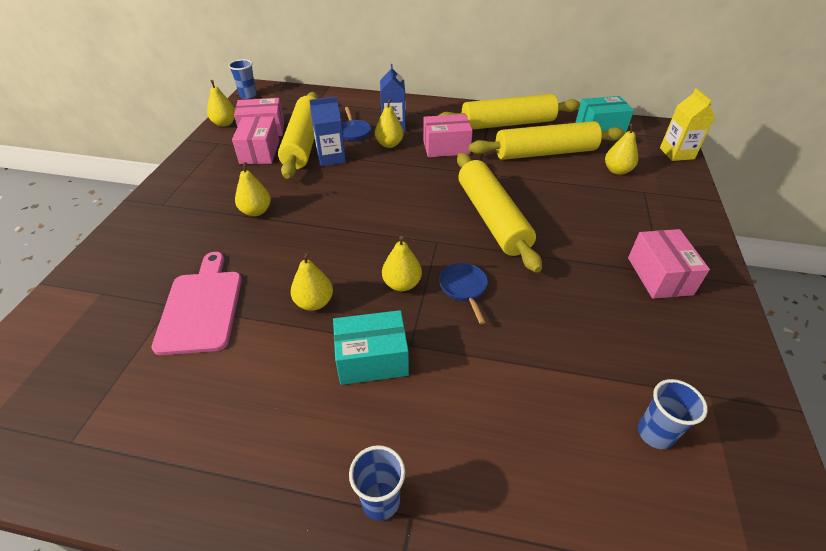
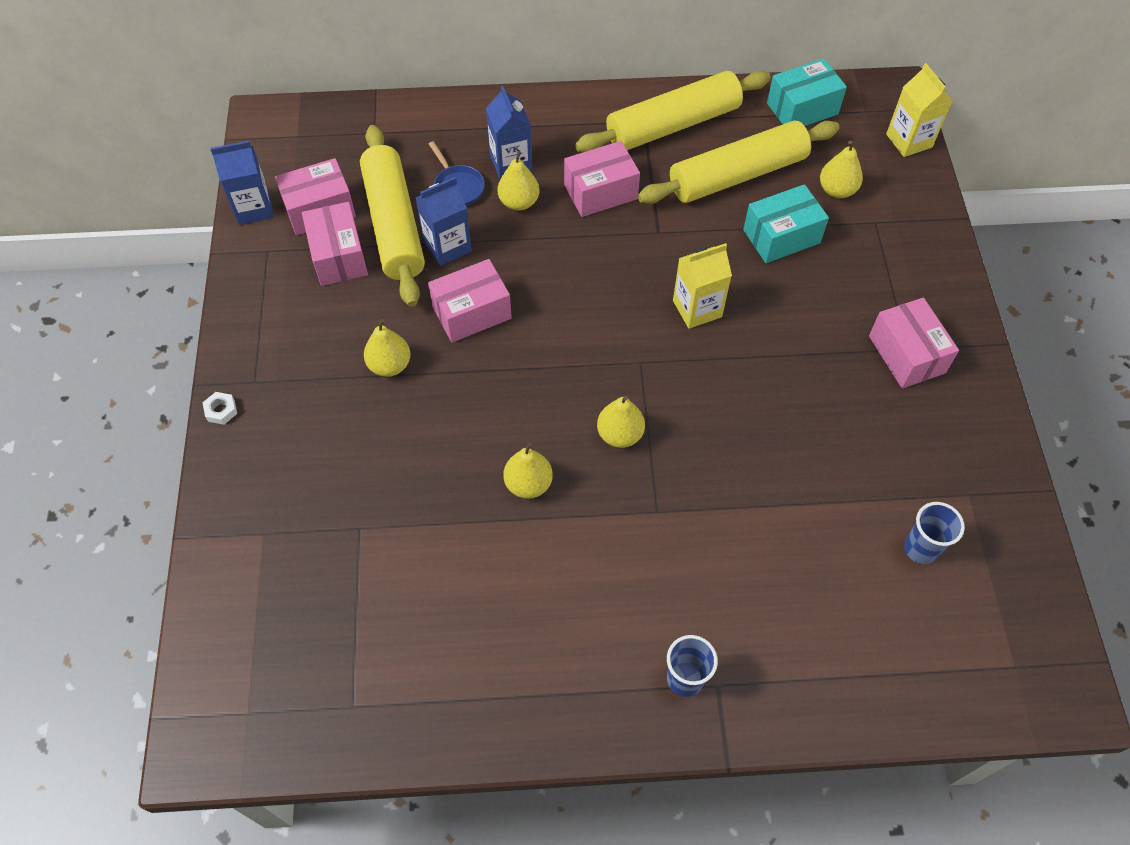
camera: 15 degrees left, 15 degrees up
(129, 215) = (221, 410): none -> white nut
(201, 307) = (399, 522): pink cutting board -> none
(224, 123) = (254, 208): yellow pear -> blue carton
(248, 95) = (256, 138): blue cup -> none
(328, 193) = (472, 312): none -> pink box
(372, 359) = (622, 538): turquoise box -> turquoise box (781, 236)
(464, 288) = (692, 424): blue pan -> none
(492, 218) = (697, 309): yellow rolling pin -> yellow carton

